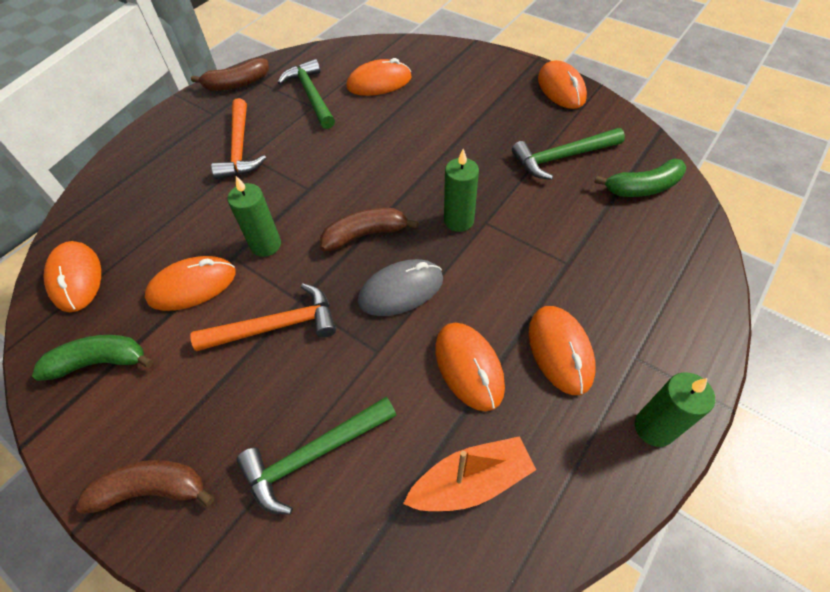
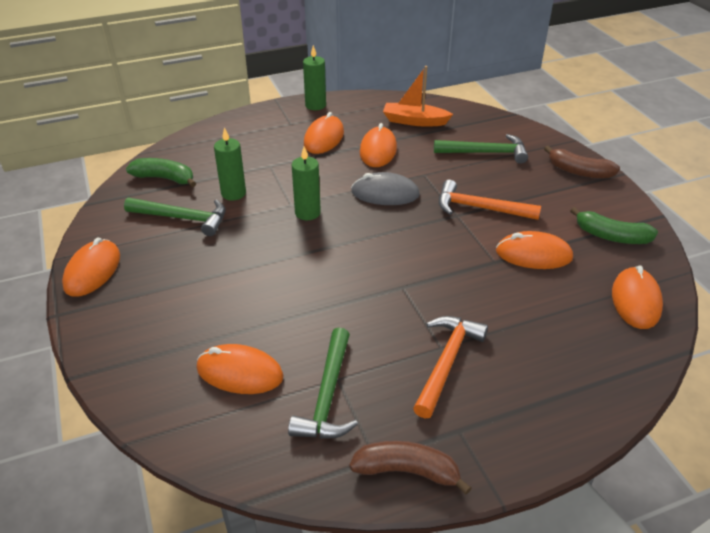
camera: 150 degrees left, 15 degrees down
(266, 245) = (463, 258): green candle -> green candle (233, 193)
(365, 234) = (382, 233): brown banana -> none

